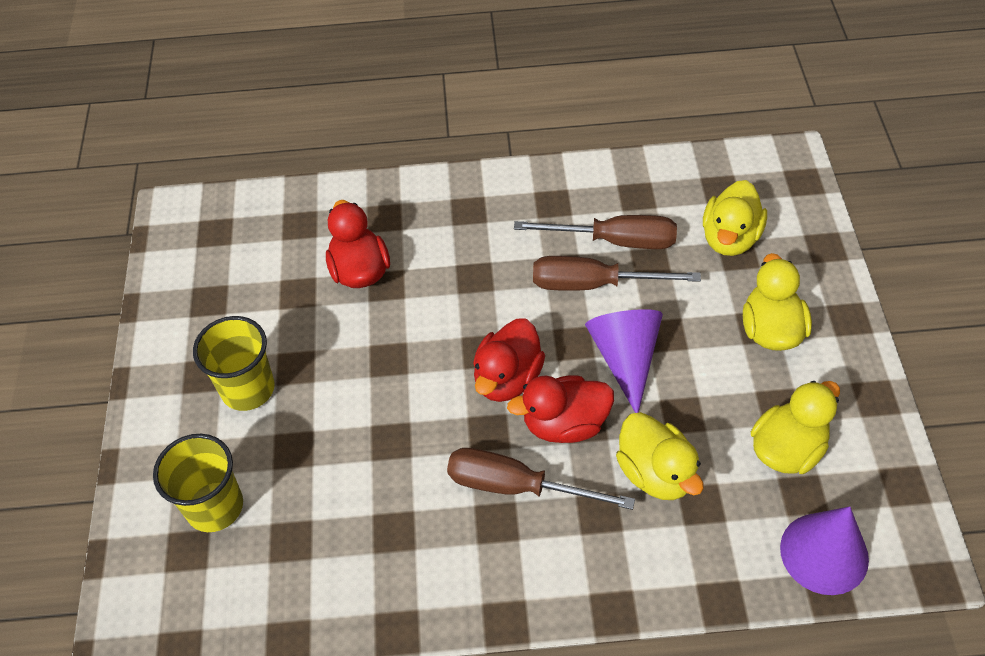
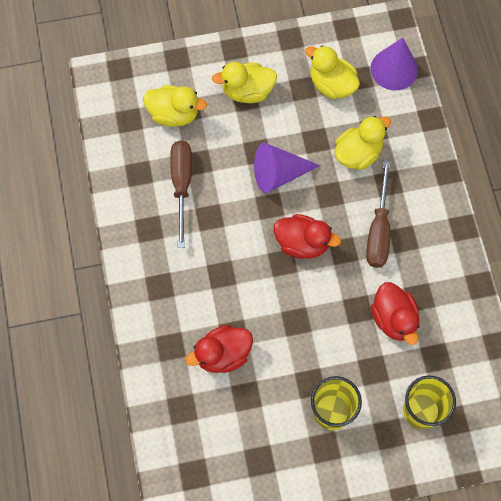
camera: 100 degrees left, 15 degrees up
(564, 424) = (331, 206): red duck -> red duck (393, 319)
(593, 284) = (221, 196): brown screwdriver -> none

